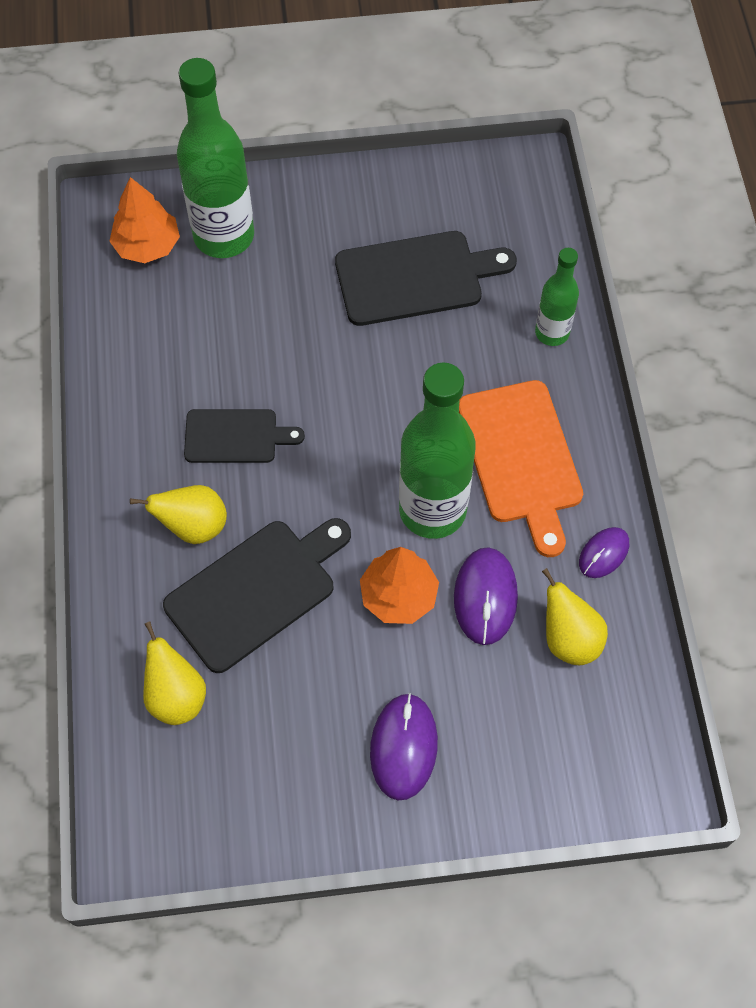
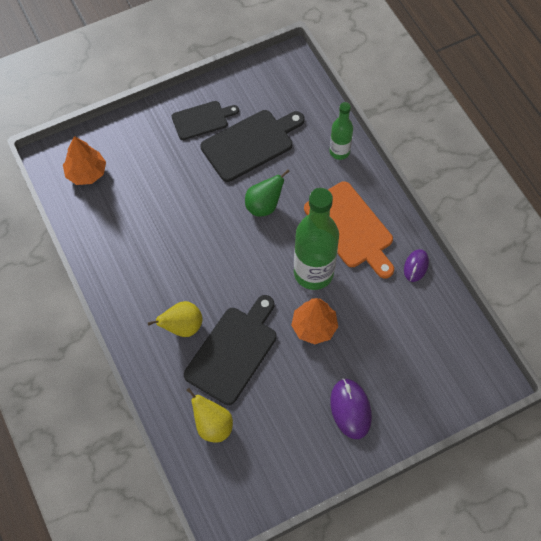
camera: 20 degrees left, 0 degrees up
(224, 236) = (129, 153): green bottle -> none
(236, 436) = (185, 267): black cutting board -> black cutting board (202, 120)
(397, 380) = (264, 206): none -> green pear
(485, 597) = (362, 311): purple mouse -> none
(569, 639) = (415, 319): yellow pear -> none

